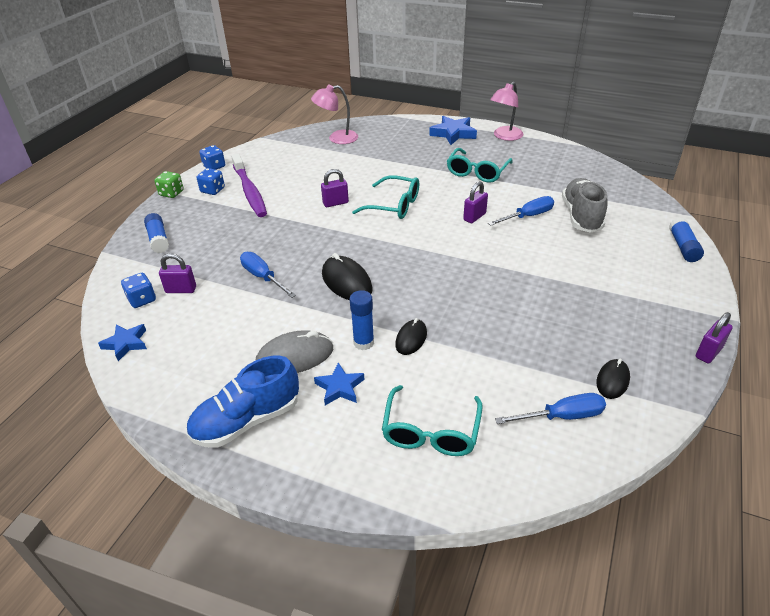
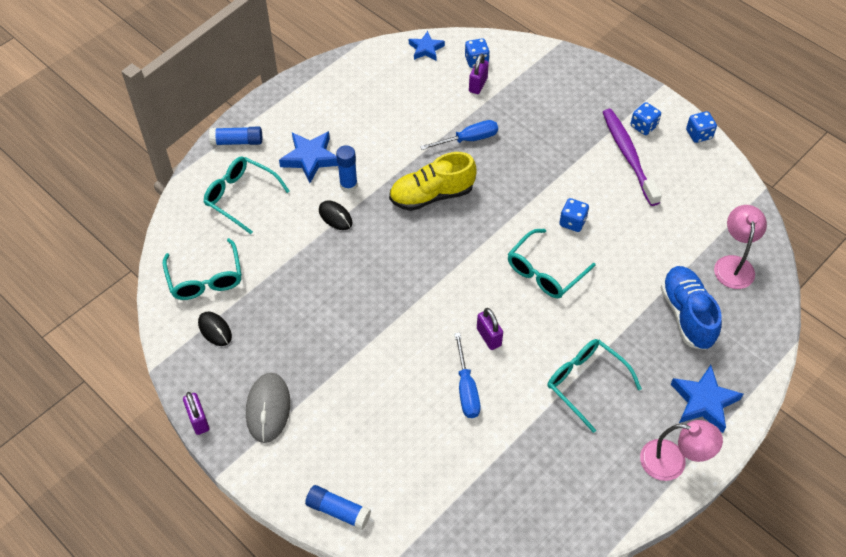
camera: 110 degrees right, 15 degrees up
(158, 239) = (564, 77): blue glue stick -> blue glue stick (237, 142)
(171, 193) = (650, 94): green dice -> none
(247, 420) = (310, 103): blue shoe -> blue shoe (687, 315)
(250, 191) = (628, 155): purple toothbrush -> purple toothbrush turned 75 degrees clockwise
(295, 356) = (357, 140): grey mouse -> grey mouse (268, 409)
(335, 203) = (572, 222): purple padlock -> blue dice
(340, 387) = (310, 158): blue star -> blue star, size x1.54
(346, 282) = (431, 195): black mouse -> yellow shoe
(505, 136) = (673, 462): pink lamp -> pink lamp turned 135 degrees clockwise
(561, 416) = (205, 278): blue screwdriver -> turquoise glasses
(581, 216) = (441, 443): grey shoe -> none

